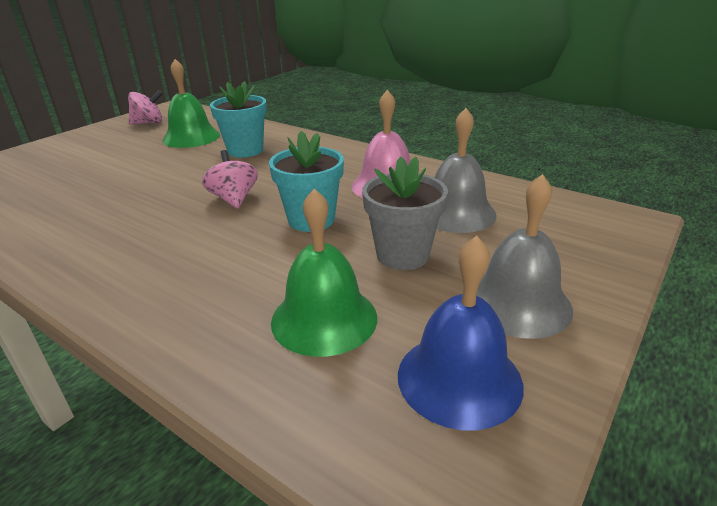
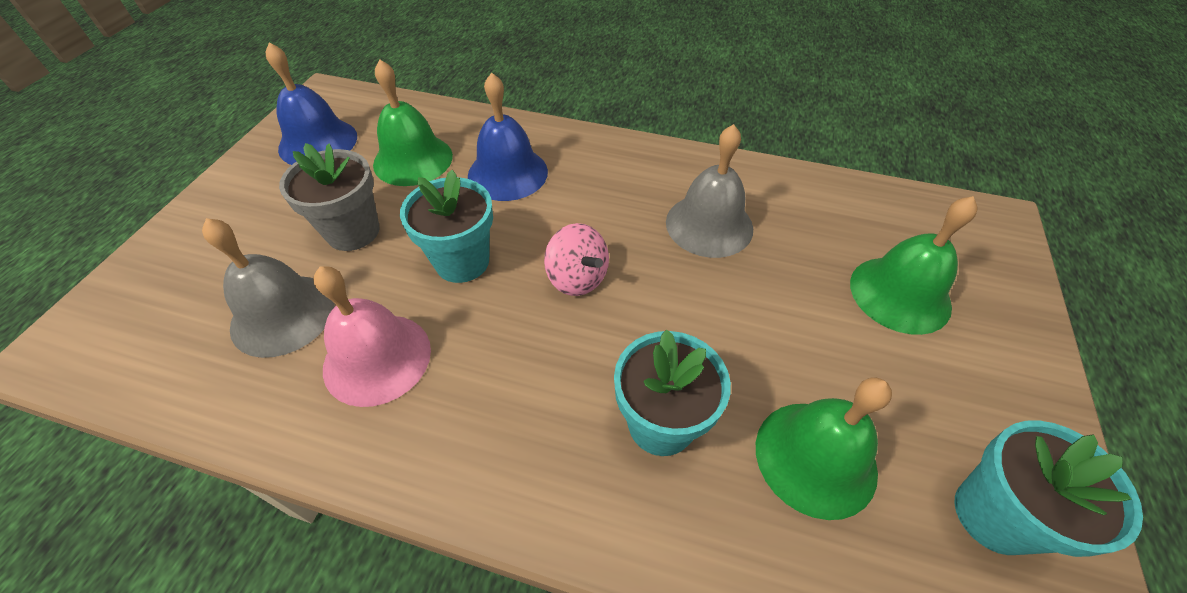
camera: 160 degrees right, 20 degrees up
(57, 166) = (900, 294): none -> green bell
(149, 123) = (994, 515): pink spinning top -> turquoise flower pot
(225, 280) = (507, 173): none -> blue bell
(518, 303) = (257, 202): grey bell -> grey bell (709, 225)

